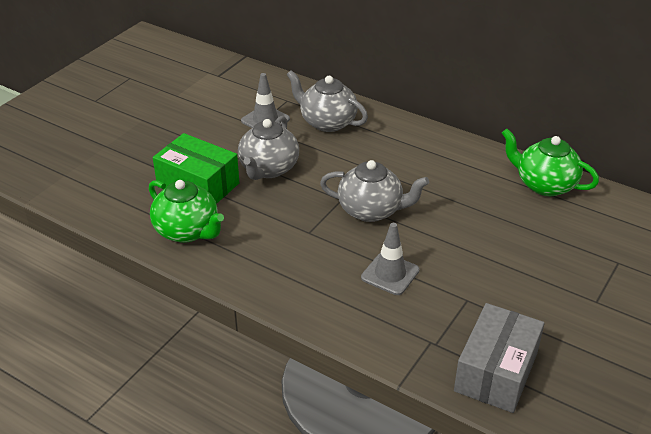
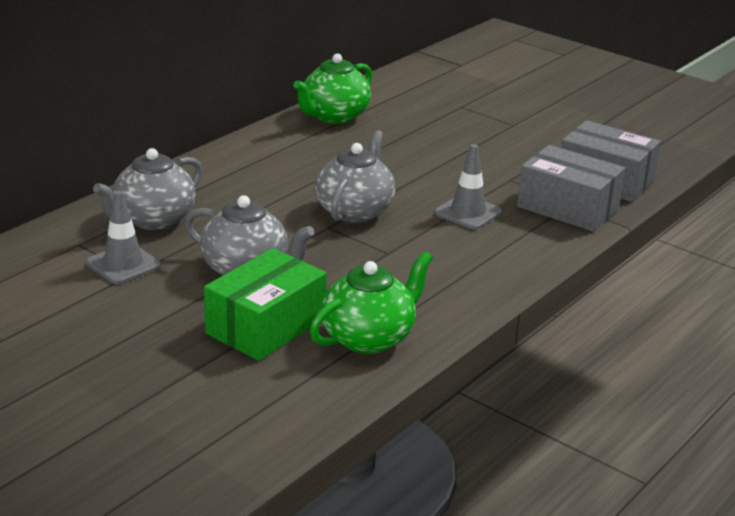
camera: 85 degrees left, 10 degrees down
(423, 341) = (568, 208): none -> grey box

